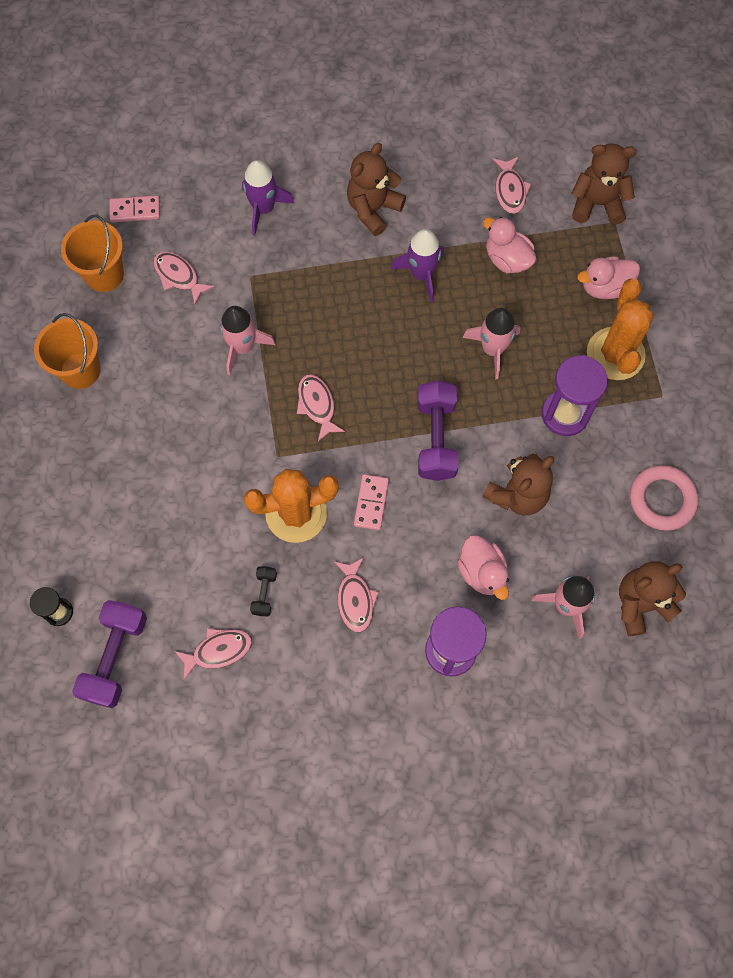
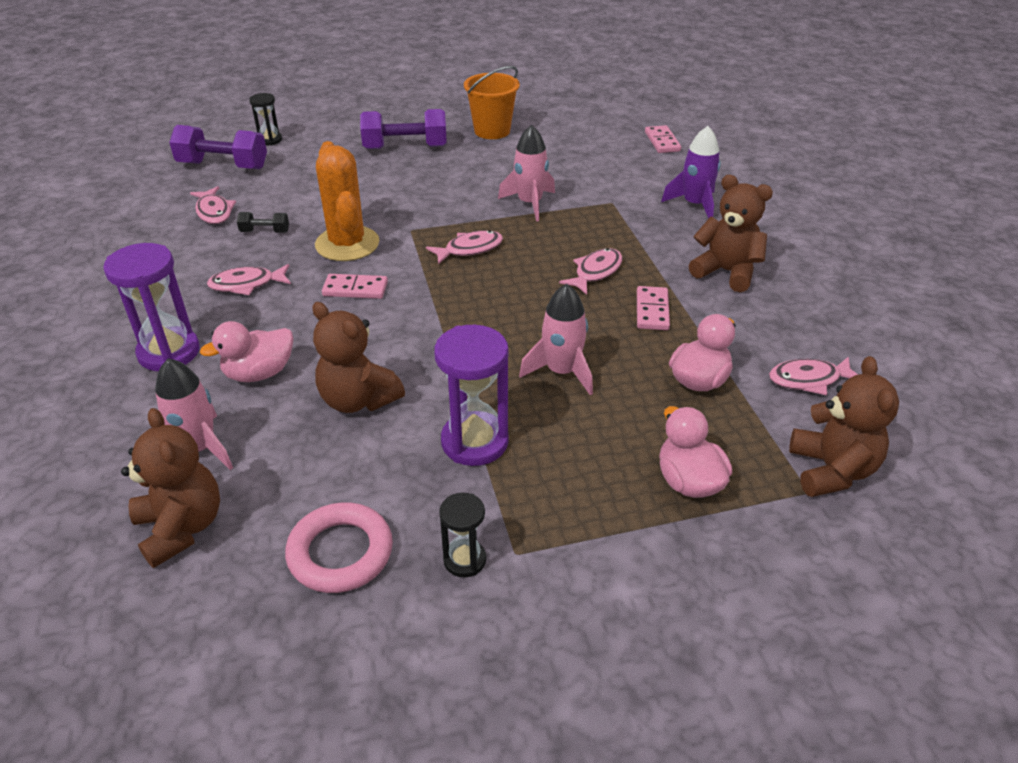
camera: 85 degrees right, 30 degrees down
(104, 274) = (589, 133): orange bucket -> none
(178, 276) = (599, 166): pink fish -> pink fish (595, 272)
(421, 274) = (652, 310): purple rocket -> pink domino
(436, 438) = (434, 331): purple dumbbell -> purple dumbbell (405, 147)
(615, 354) = (578, 495): orange cactus -> none
(667, 425) = (464, 560): none -> black hourglass

